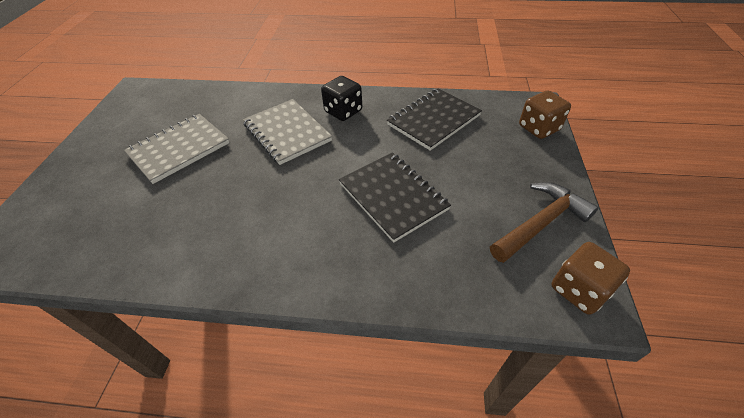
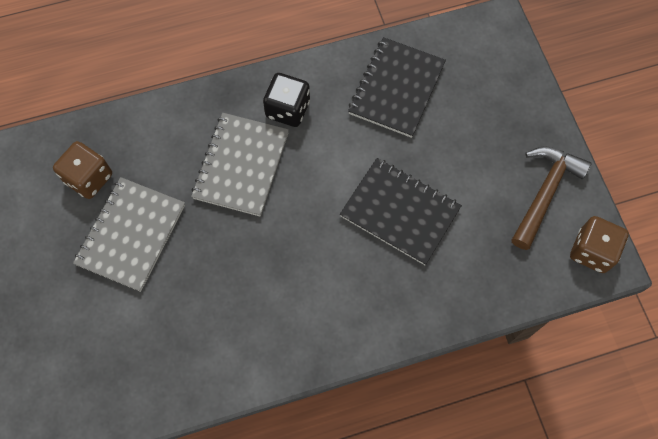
camera: 25 degrees left, 20 degrees up
(287, 132) = (241, 165): grey notebook -> grey notebook turned 75 degrees clockwise
(538, 128) = (510, 63): brown dice -> brown dice (89, 178)

